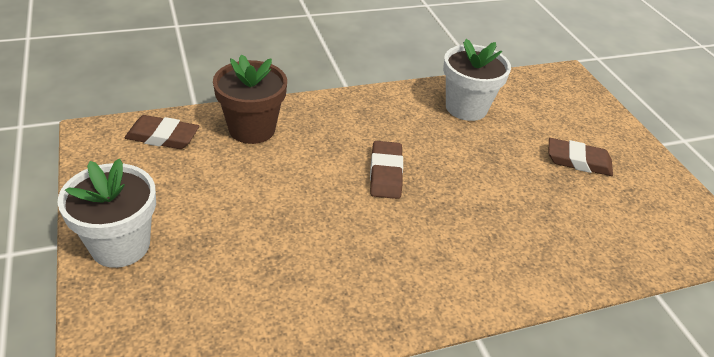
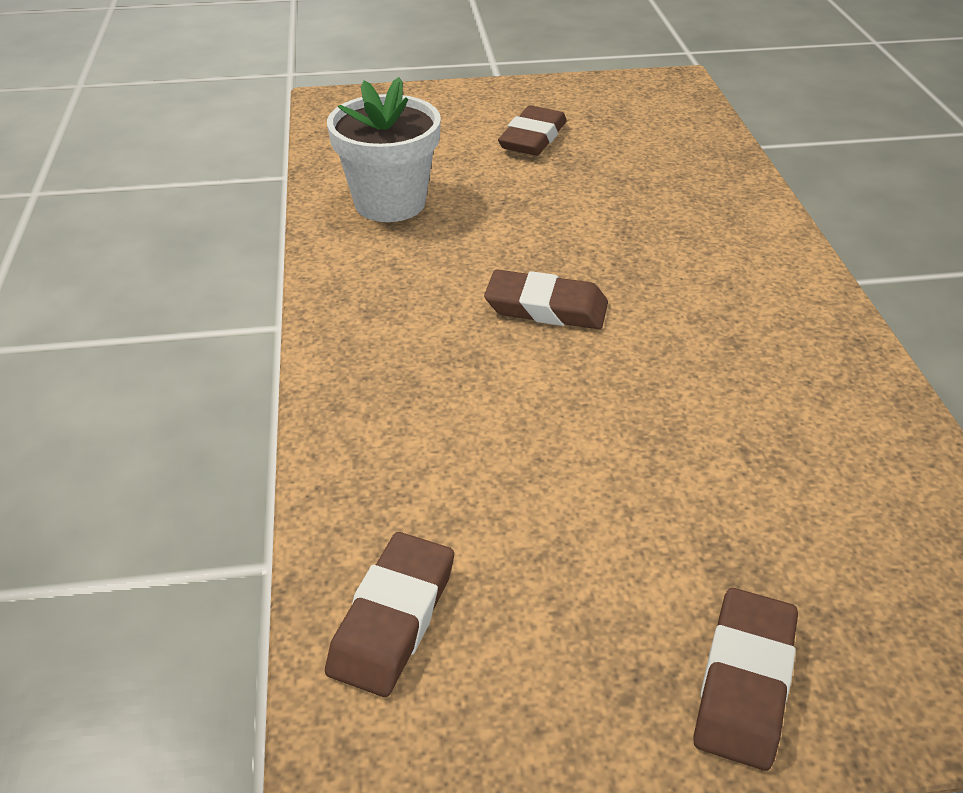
camera: 75 degrees left, 0 degrees up
(120, 245) = (744, 682): white flower pot -> brown eraser
(252, 129) = (394, 464): brown flower pot -> none

